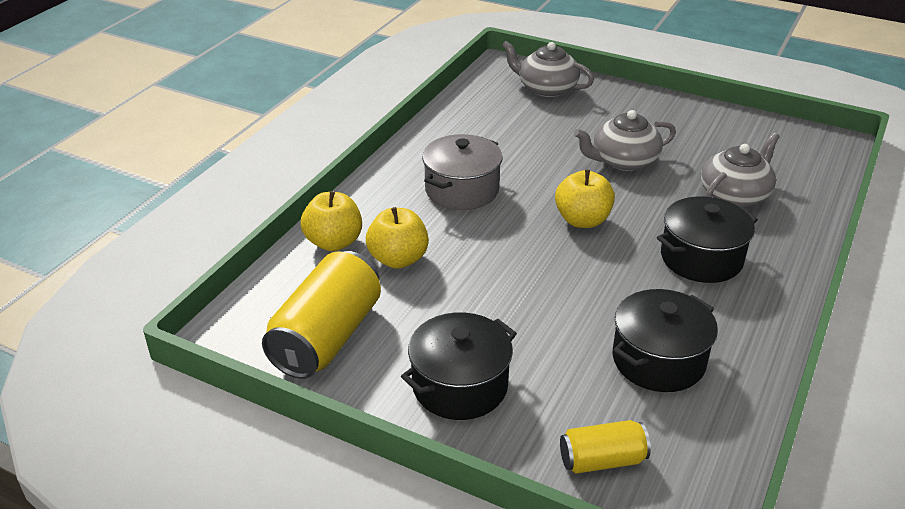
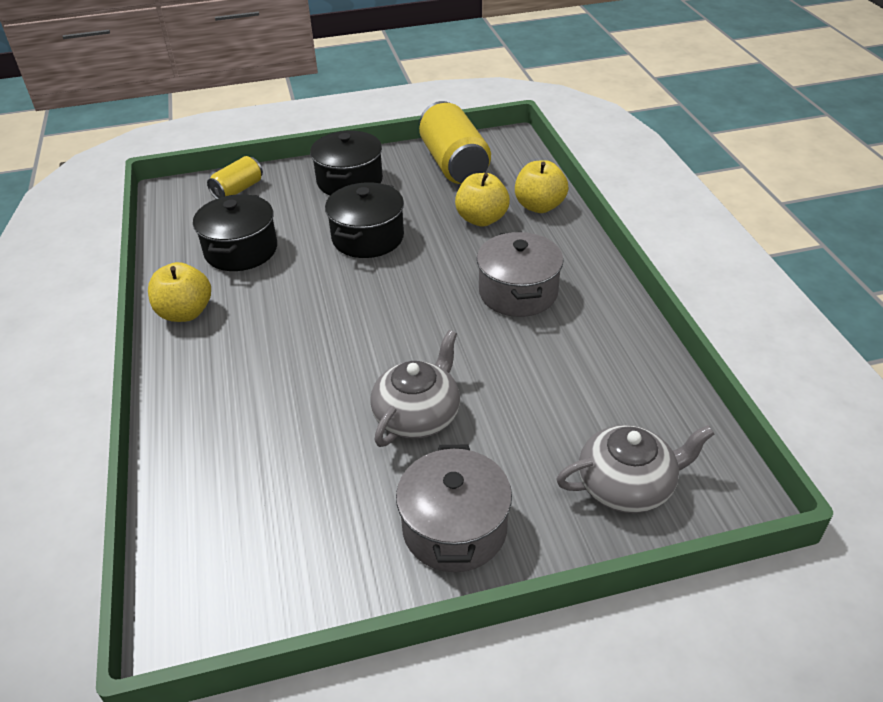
camera: 140 degrees right, 5 degrees up
(582, 220) = (388, 322): yellow apple -> yellow apple (185, 313)
(655, 113) = (454, 528): none -> grey pot
(701, 258) = (258, 342): black pot -> black pot (368, 238)
(735, 195) = (268, 437): grey teapot -> none

